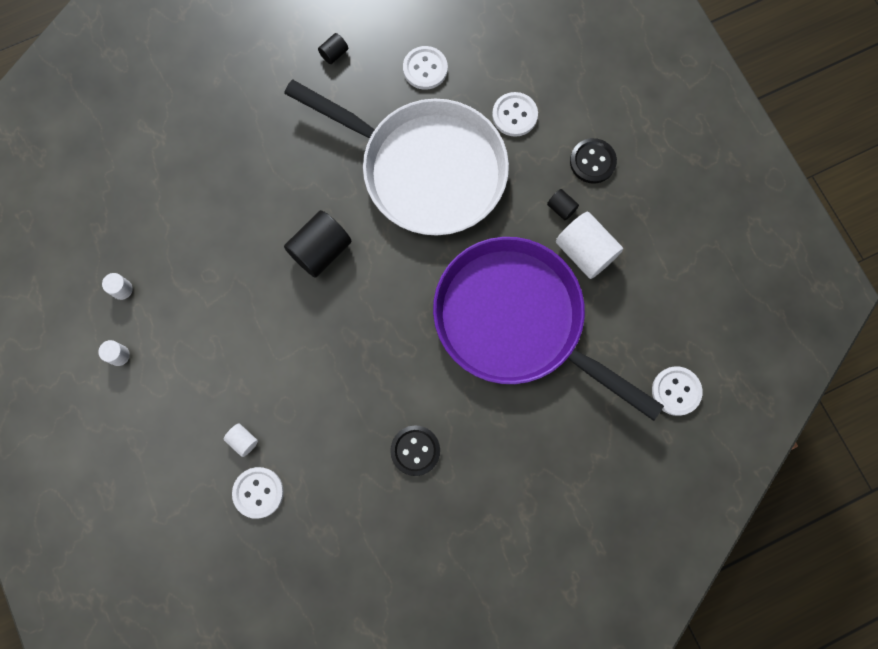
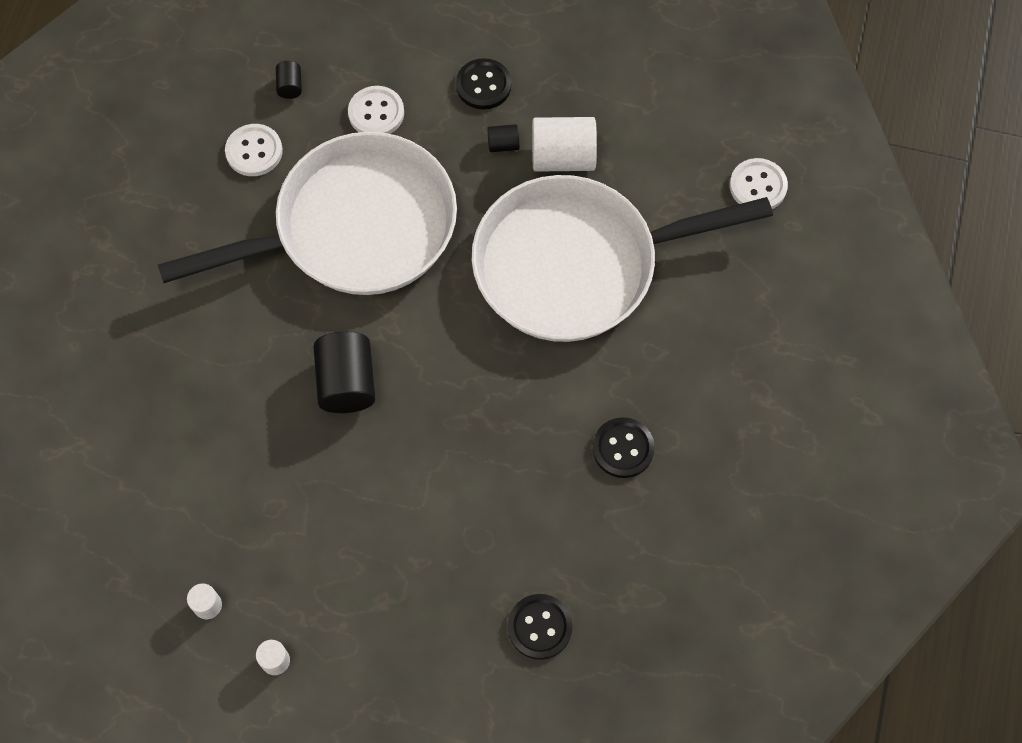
camera: 50 degrees left, 10 degrees down
(243, 441) = (474, 602): white cylinder -> none
(258, 492) = (539, 627): white button -> black button
(334, 54) = (157, 218): black cylinder -> black cylinder (290, 86)
(517, 321) = (577, 265): purple pan -> white pan

